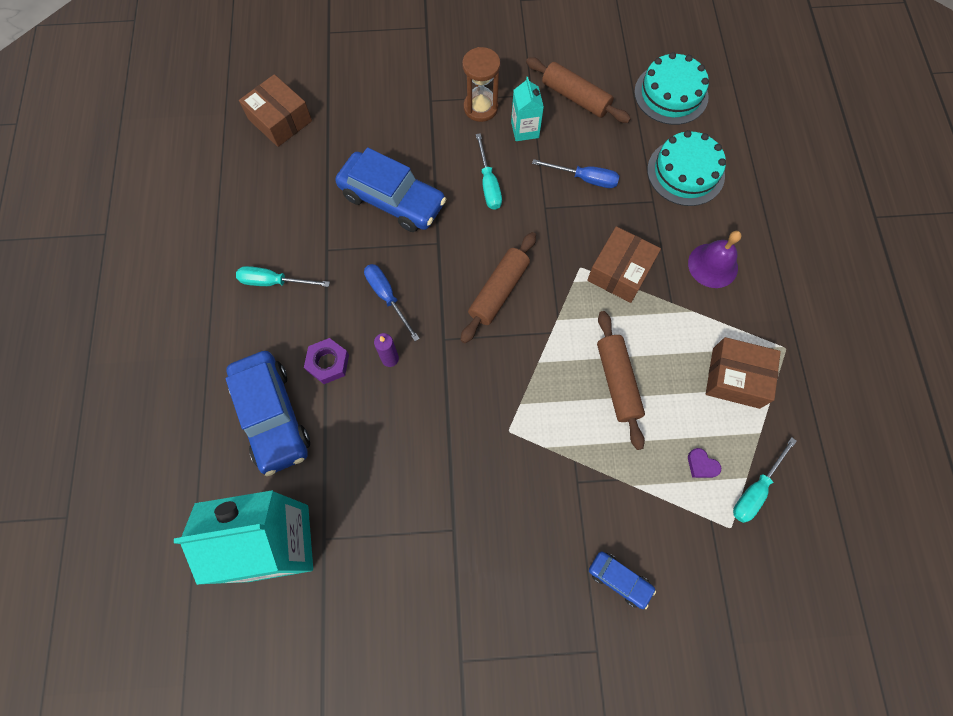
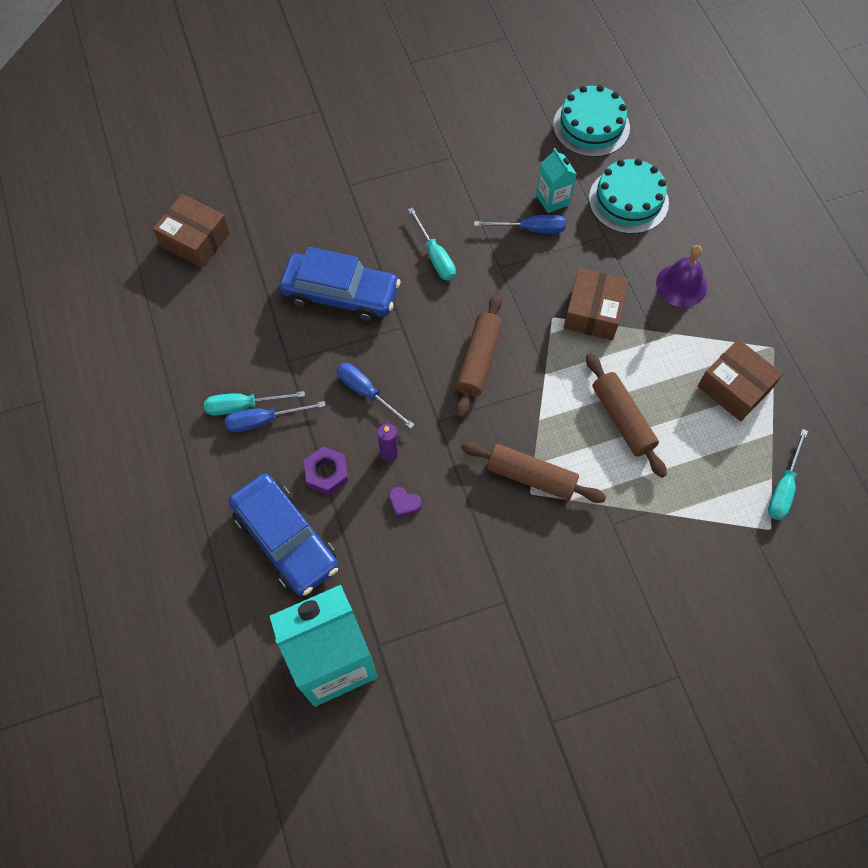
camera: 15 degrees left, 5 degrees down
(288, 300) = (264, 420): none -> blue screwdriver
(480, 107) = (403, 181): brown hourglass -> none
(525, 130) = (455, 193): turquoise carton -> turquoise carton (553, 199)
(575, 98) = (497, 150): brown rolling pin -> brown rolling pin (531, 477)
(619, 580) = (680, 605): blue car -> none
(701, 465) = (726, 478): purple heart -> purple heart (404, 503)
(735, 378) = (734, 387): brown box -> brown box turned 45 degrees clockwise

